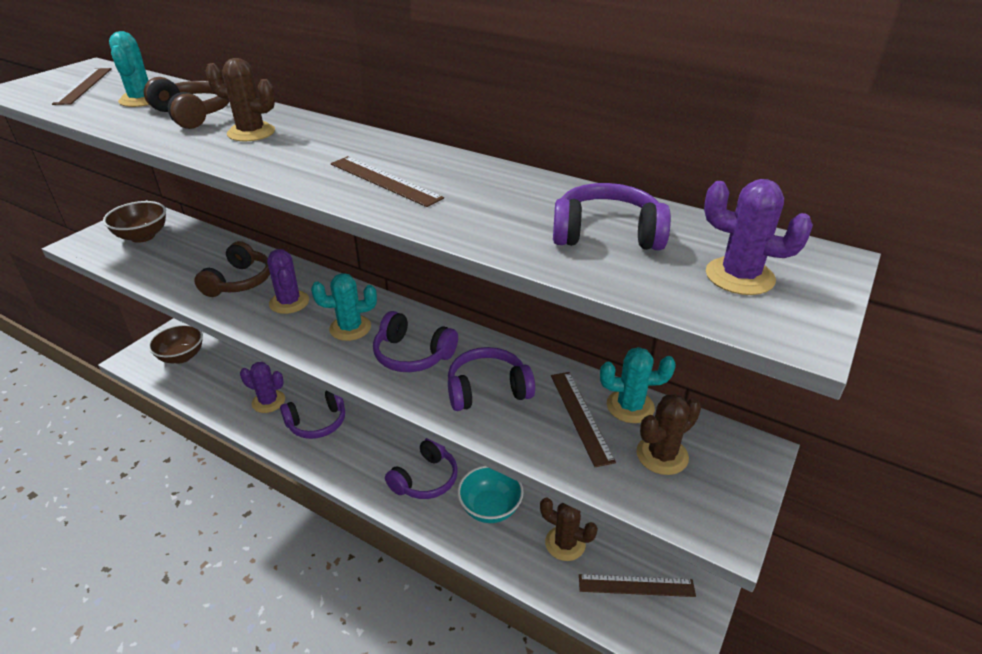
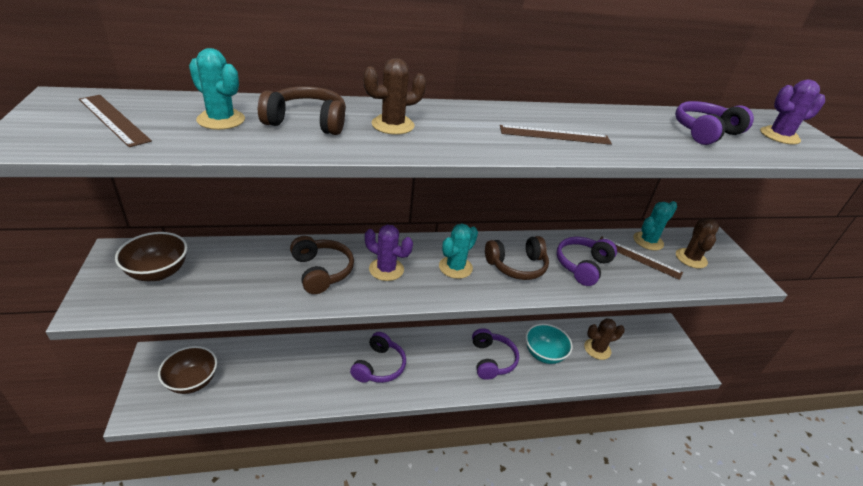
camera: 45 degrees left, 0 degrees up
(268, 401) = (322, 373): purple cactus -> none
(412, 355) = (517, 266): purple headphones -> brown headphones
(636, 585) = (646, 349): brown ruler -> none

